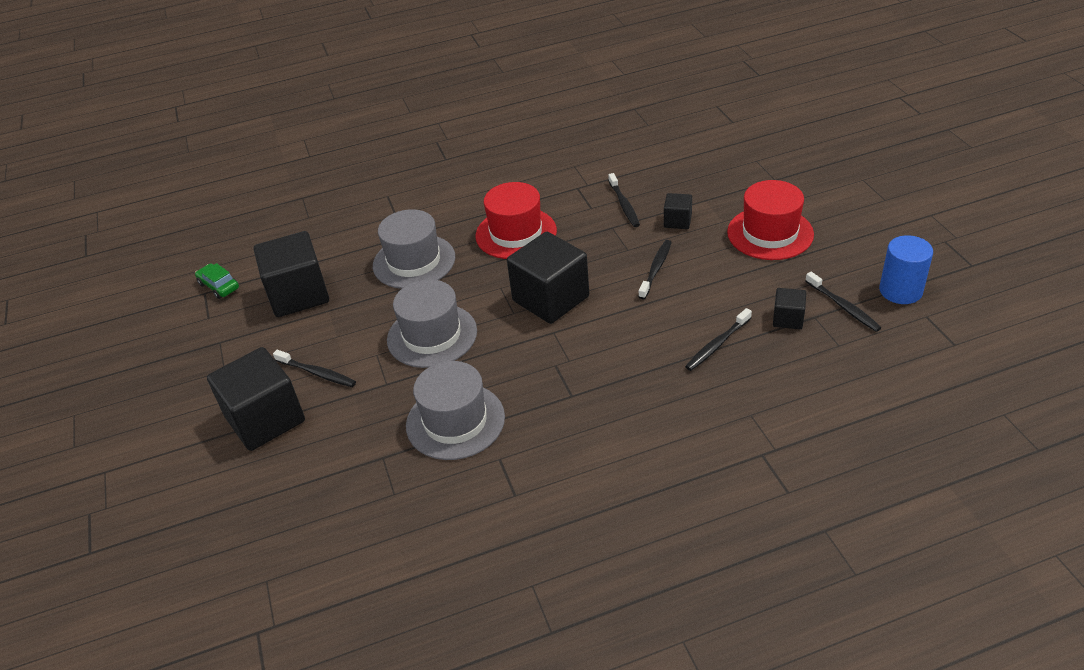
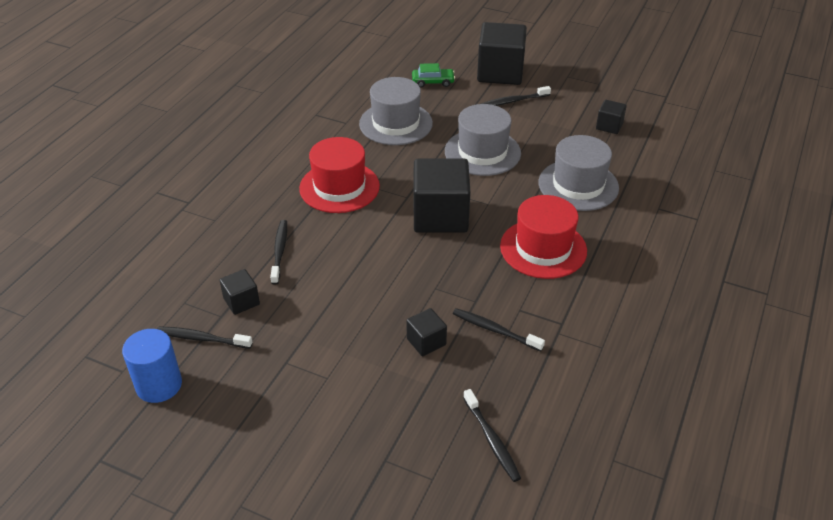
camera: 130 degrees right, 0 degrees up
(219, 286) = (666, 103): green car -> green car (433, 82)
(298, 294) = (609, 126): black cube -> black cube, size x0.48
(656, 269) = (391, 284): black toothbrush -> black toothbrush (492, 440)
(770, 233) = (327, 380): red hat -> red hat (339, 187)

